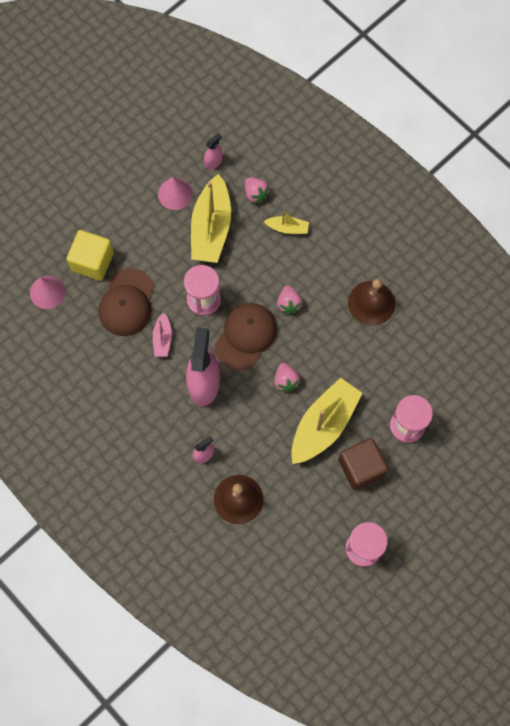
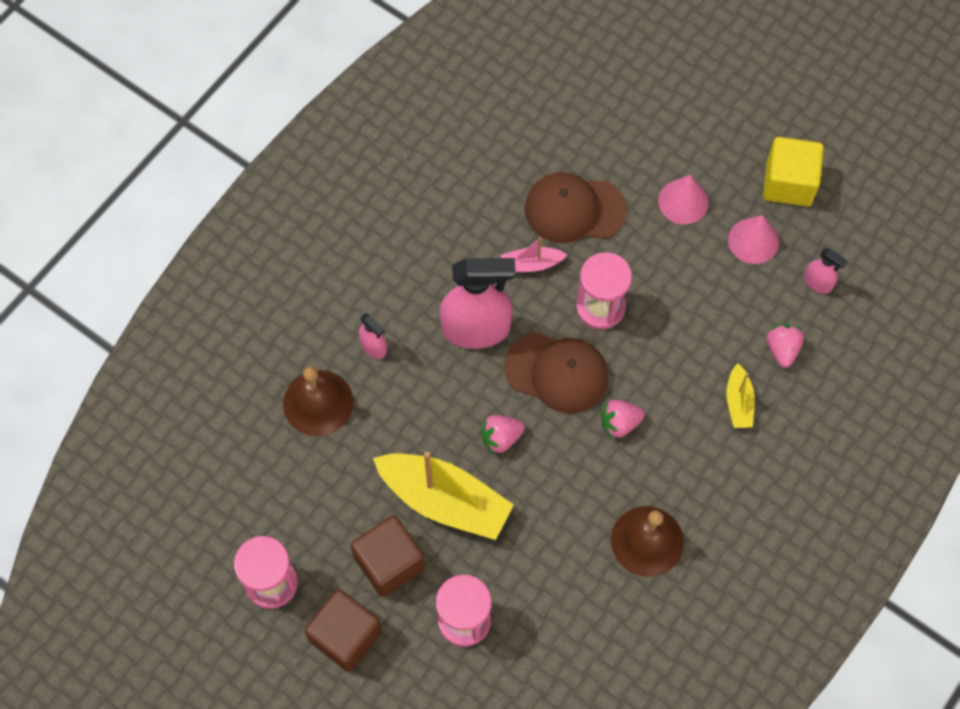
camera: 80 degrees right, 5 degrees down
(47, 292) = (568, 109): pink cone -> pink cone (683, 201)
(92, 262) = (624, 155): yellow cube -> yellow cube (788, 183)
(211, 227) = (713, 298): yellow boat -> none
(255, 194) = (782, 349): pink strawberry -> pink strawberry turned 135 degrees clockwise
(407, 504) = (345, 636): none -> brown cube

